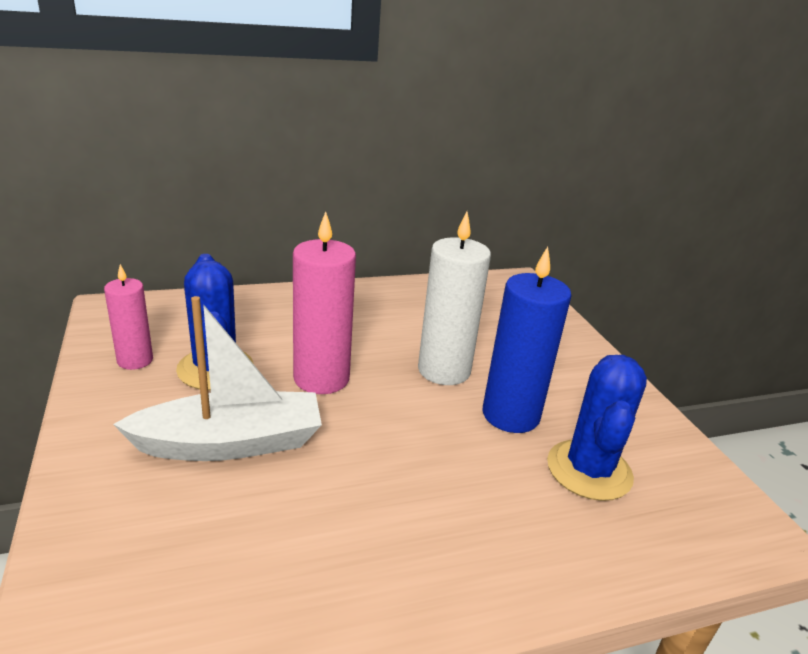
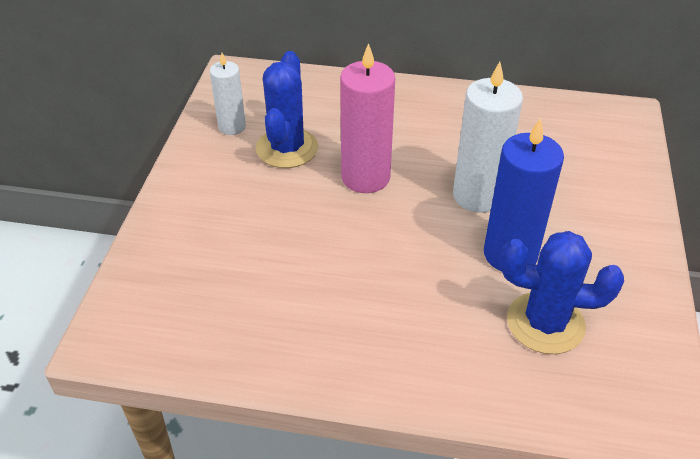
camera: 30 degrees right, 15 degrees up
(135, 360) = (232, 126): pink candle -> white candle
(230, 443) = (269, 215): white boat -> none
(589, 470) = (545, 323): blue cactus -> blue cactus turned 60 degrees clockwise

